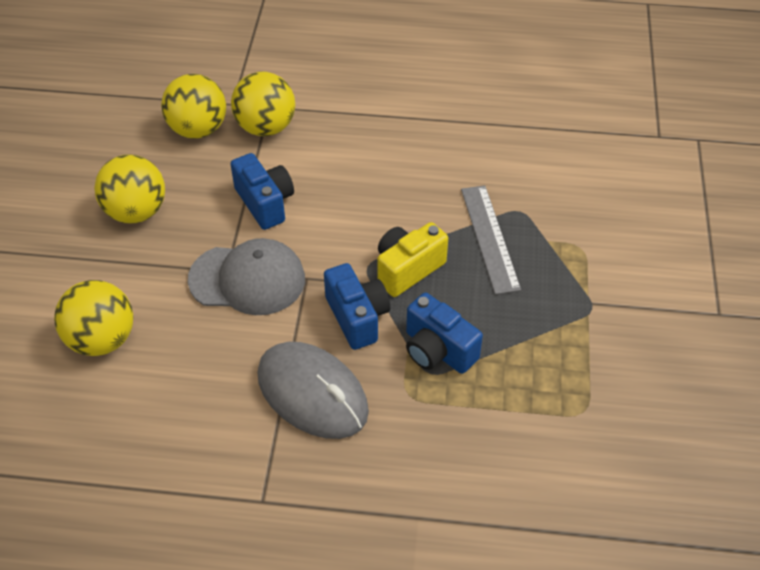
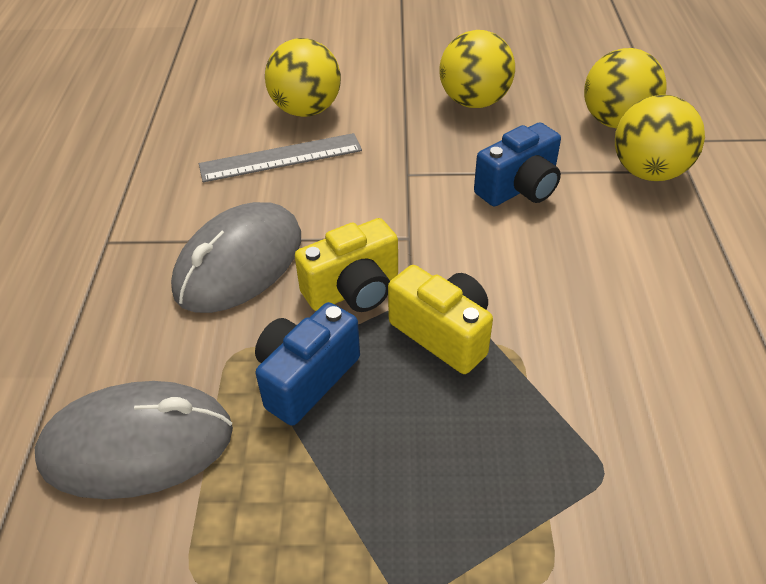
camera: 85 degrees right, 5 degrees down
(247, 279) = (397, 191): grey cap -> none
(357, 317) = (353, 290): blue camera -> yellow camera
(486, 452) = (137, 444): none -> grey mouse
(489, 238) = (529, 431): grey ruler -> grey ruler (281, 158)

